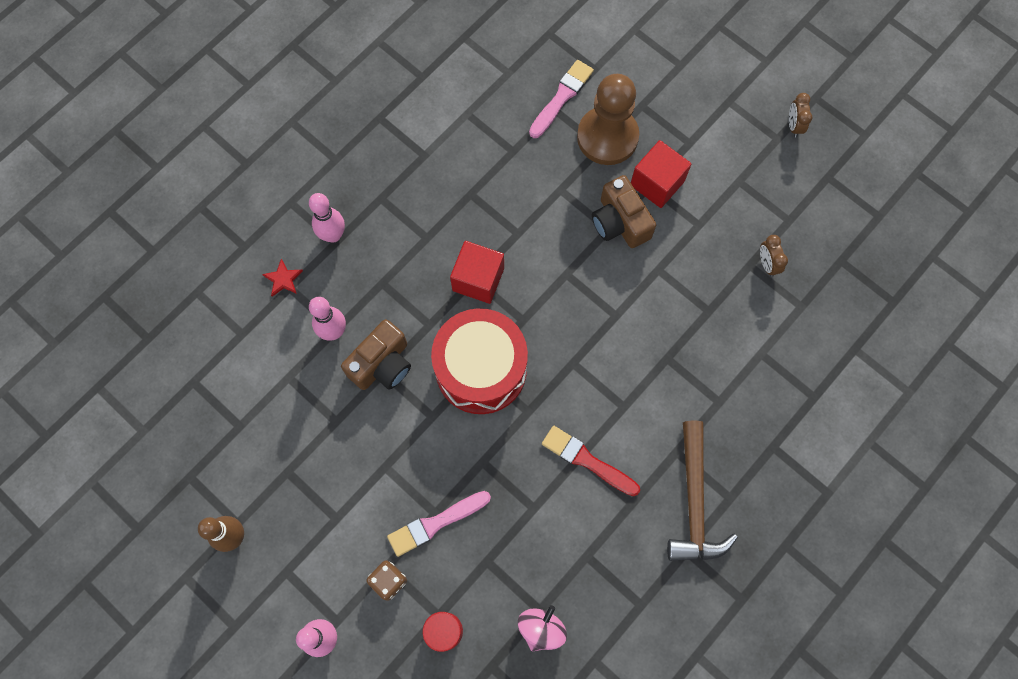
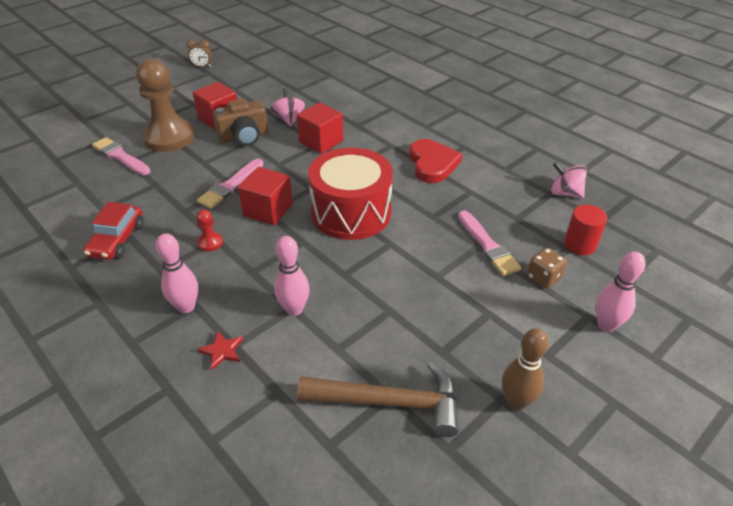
camera: 85 degrees left, 30 degrees down
(382, 364) = (336, 274): brown camera -> none
(419, 145) = (117, 240): none -> red car
(421, 233) = (210, 243): none -> red pawn
(518, 230) = (230, 186): none -> pink brush
(587, 460) = (432, 164): red brush -> red heart
(621, 317) = (321, 141): none -> red cube
(668, 268) = (289, 119): none -> pink spinning top
(694, 502) = (462, 122): brown hammer -> brown hammer (389, 402)
(767, 264) = (298, 83): brown clock -> none

